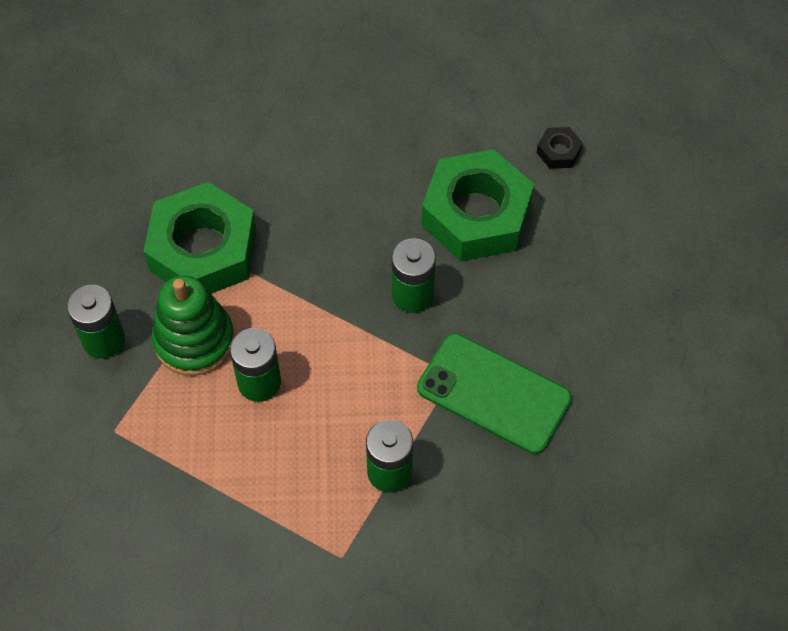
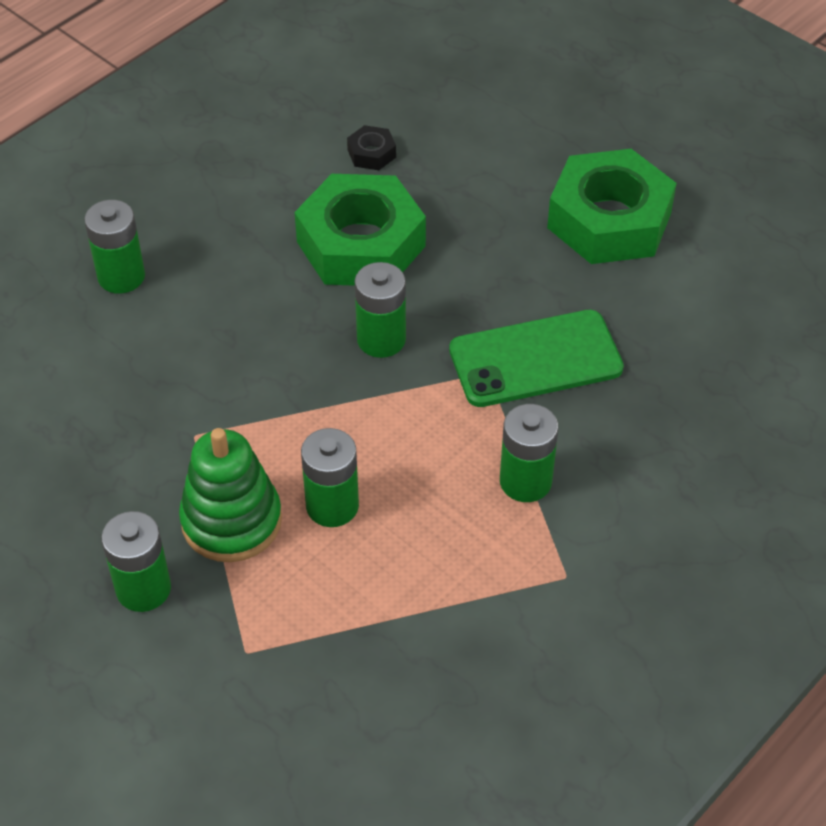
camera: 45 degrees left, 10 degrees down
(203, 250) = (151, 445): green nut -> green nut (609, 220)
(307, 118) = (121, 276): none -> green battery

